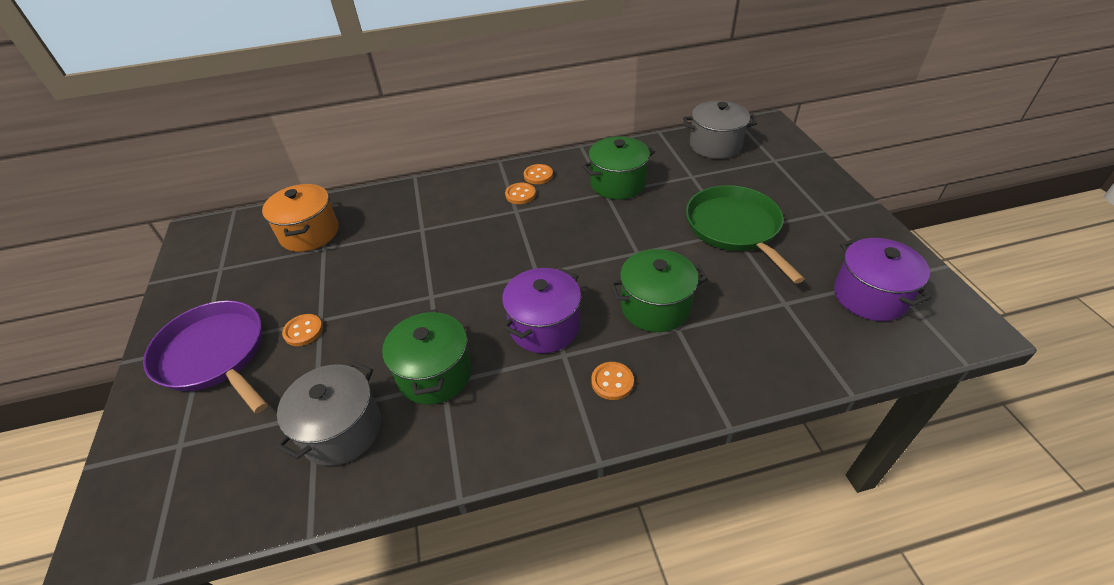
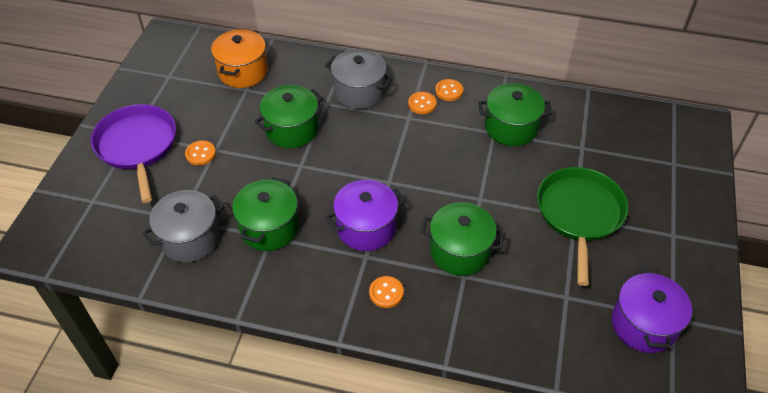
camera: 25 degrees right, 5 degrees up
(399, 266) = (292, 129): none -> green pot
(715, 145) = (630, 125): grey pot -> grey pot (359, 92)

